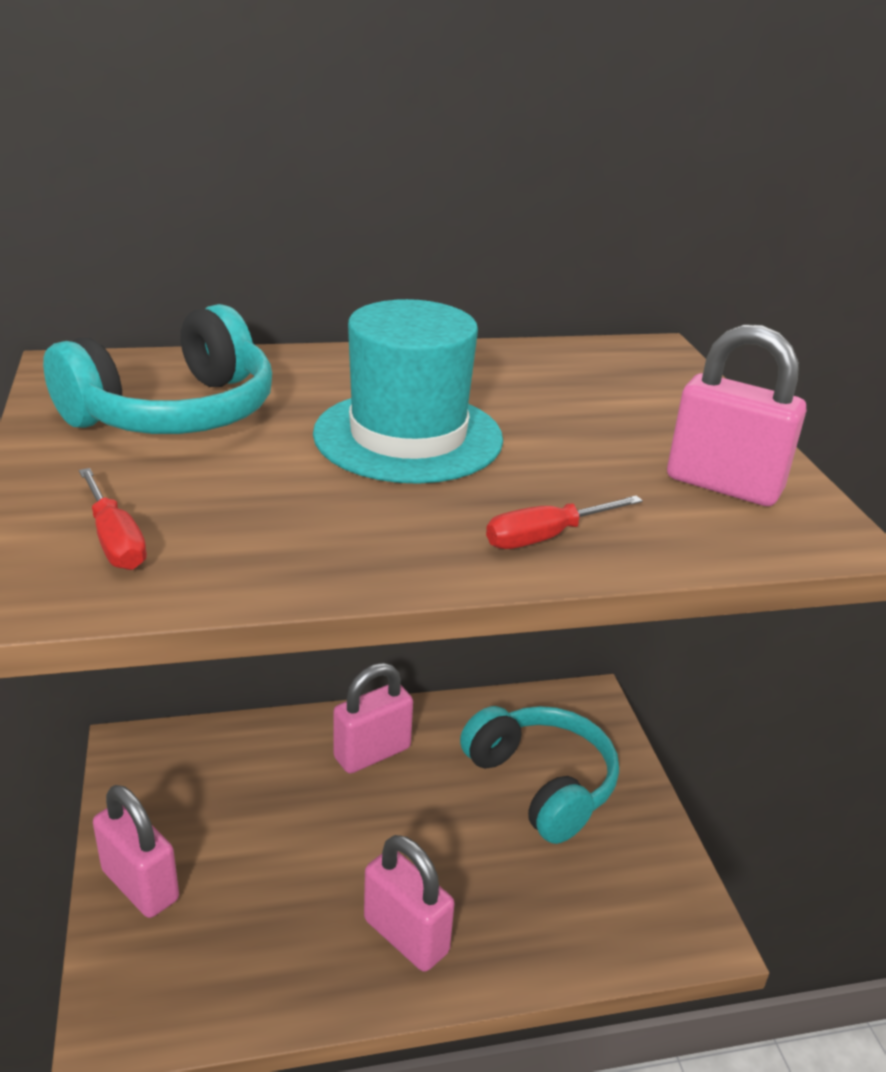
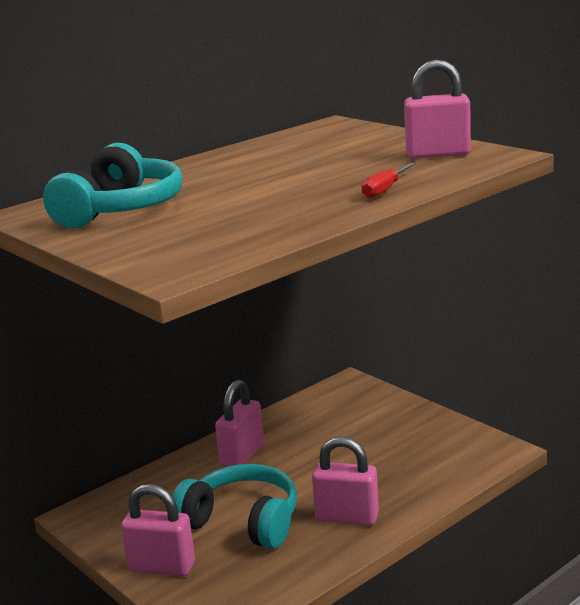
camera: 25 degrees left, 10 degrees down
(115, 540) = (182, 249): red screwdriver -> none
(408, 436) = (262, 182): turquoise hat -> none
(541, 783) = (358, 428): turquoise headphones -> turquoise headphones (242, 521)

